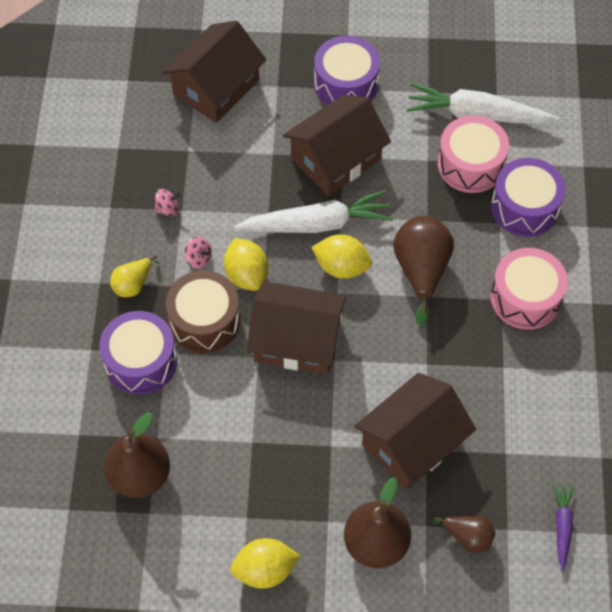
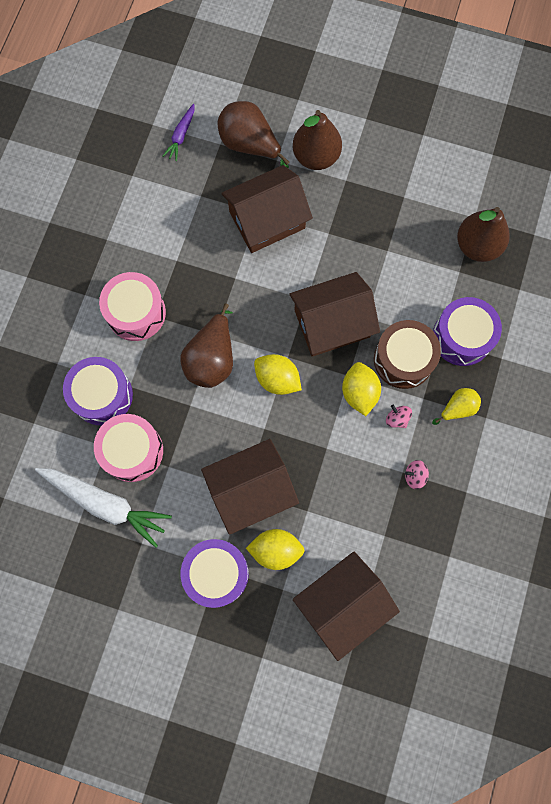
camera: 165 degrees left, 15 degrees up
(265, 570) = (399, 158): yellow lemon -> yellow lemon (275, 550)
(297, 340) = (332, 323): brown house -> brown house turned 45 degrees counterclockwise
(316, 224) = (287, 426): white carrot -> none
(467, 537) = (250, 145): brown pear -> brown pear, size x1.79

